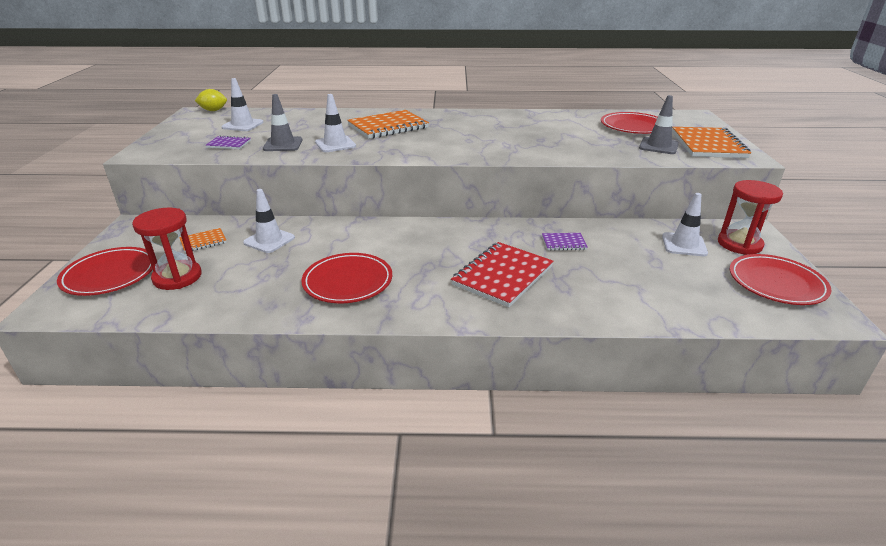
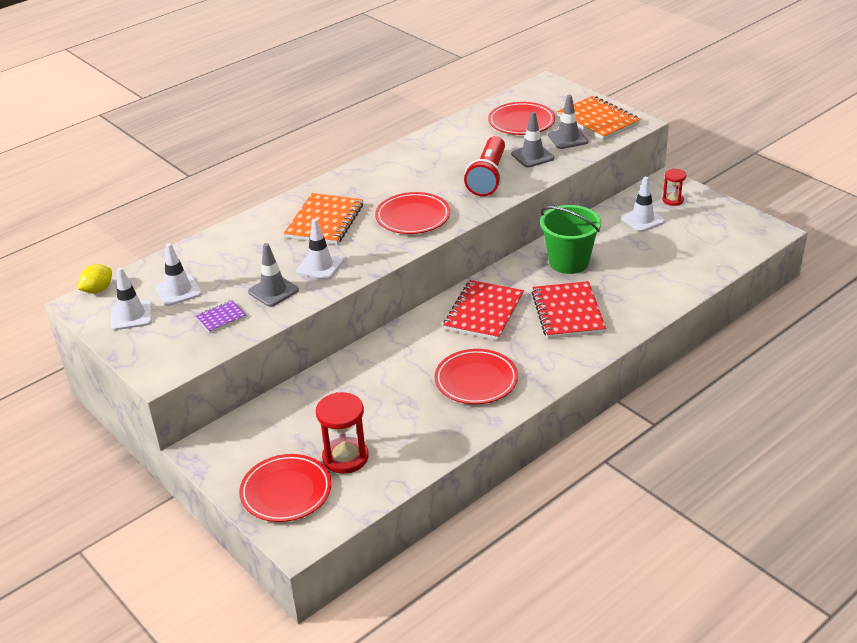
camera: 40 degrees left, 5 degrees up
(203, 241) = (301, 422): orange notebook -> none
(269, 240) = (354, 388): white traffic cone -> white traffic cone (131, 315)
(437, 242) = (483, 312): none -> red notebook
(546, 144) = (488, 177): none -> red flashlight
(564, 243) = (569, 262): purple notebook -> green bucket
(607, 145) = (532, 156): none -> grey traffic cone
(739, 244) = (673, 200): red hourglass -> red hourglass, size x0.59
(776, 283) = (722, 222): red plate -> red plate (413, 217)

